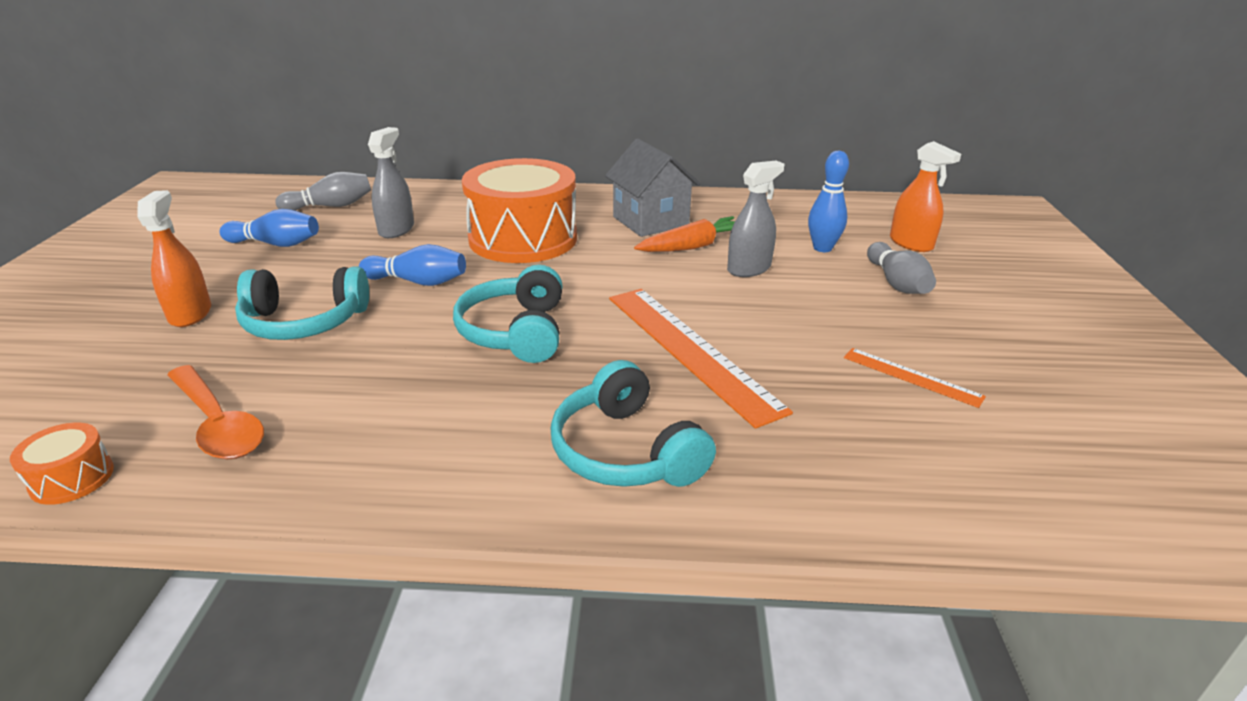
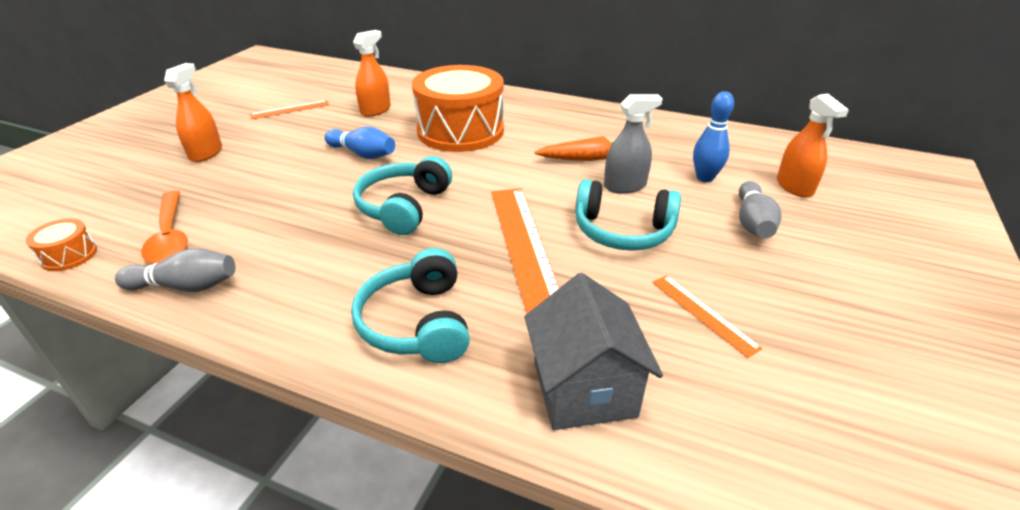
camera: 20 degrees right, 5 degrees up
(276, 244) = (290, 109): blue bowling pin -> orange ruler
(304, 322) = (269, 172): turquoise headphones -> turquoise headphones (622, 231)
(330, 206) = (344, 85): grey bowling pin -> grey bowling pin (185, 286)
(396, 229) = (375, 110): grey spray bottle -> orange spray bottle
(650, 221) = (570, 131): grey house -> grey house (584, 389)

